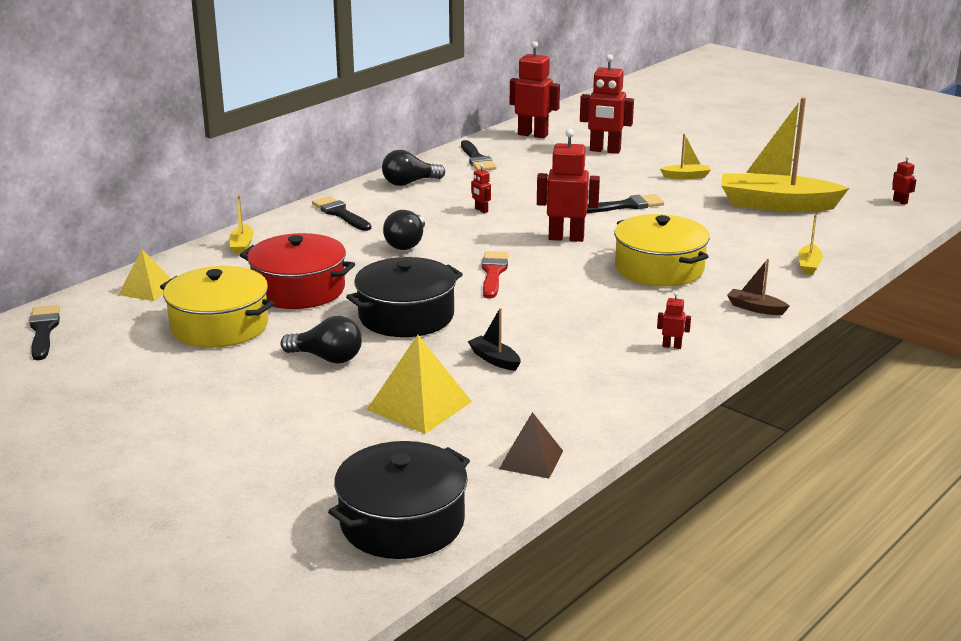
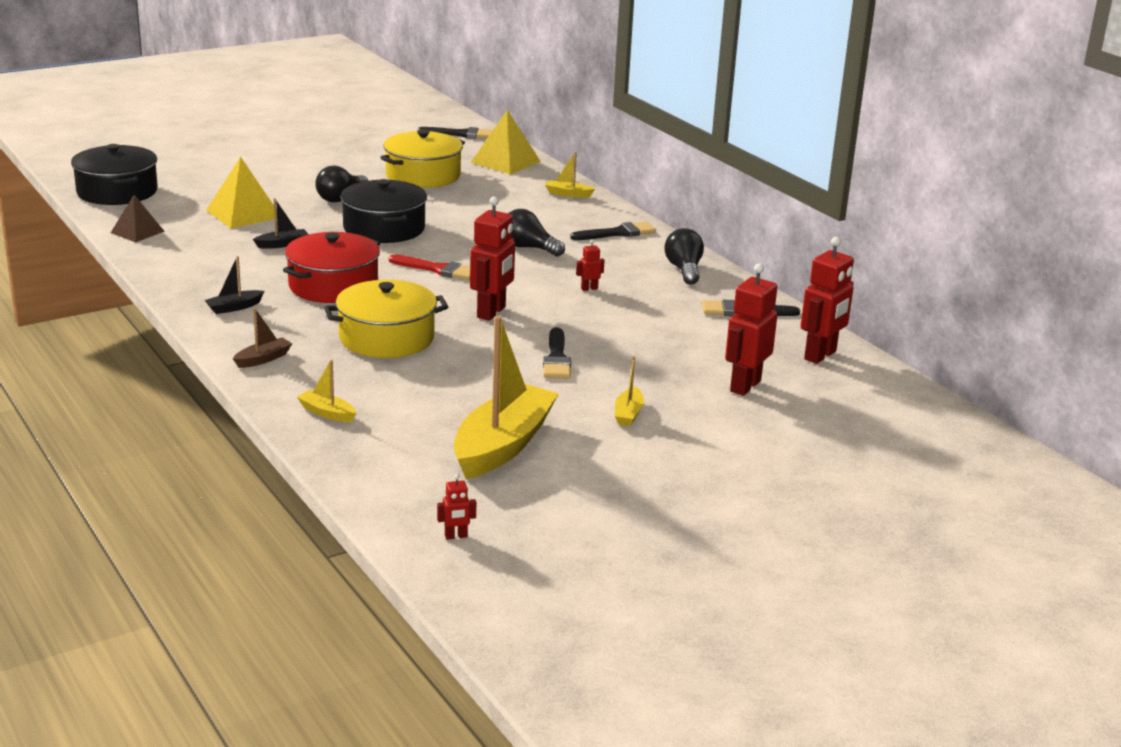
camera: 105 degrees right, 0 degrees up
(147, 289) = (505, 162): yellow pyramid -> yellow pyramid, size x1.55
(299, 289) = (464, 202): red pot -> red pot (333, 285)
(672, 346) = (234, 307): red robot -> black boat

